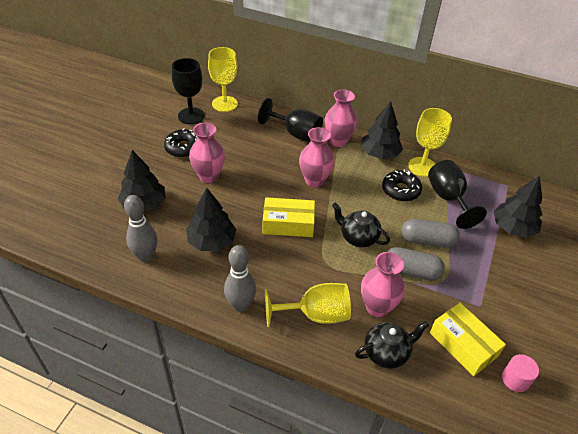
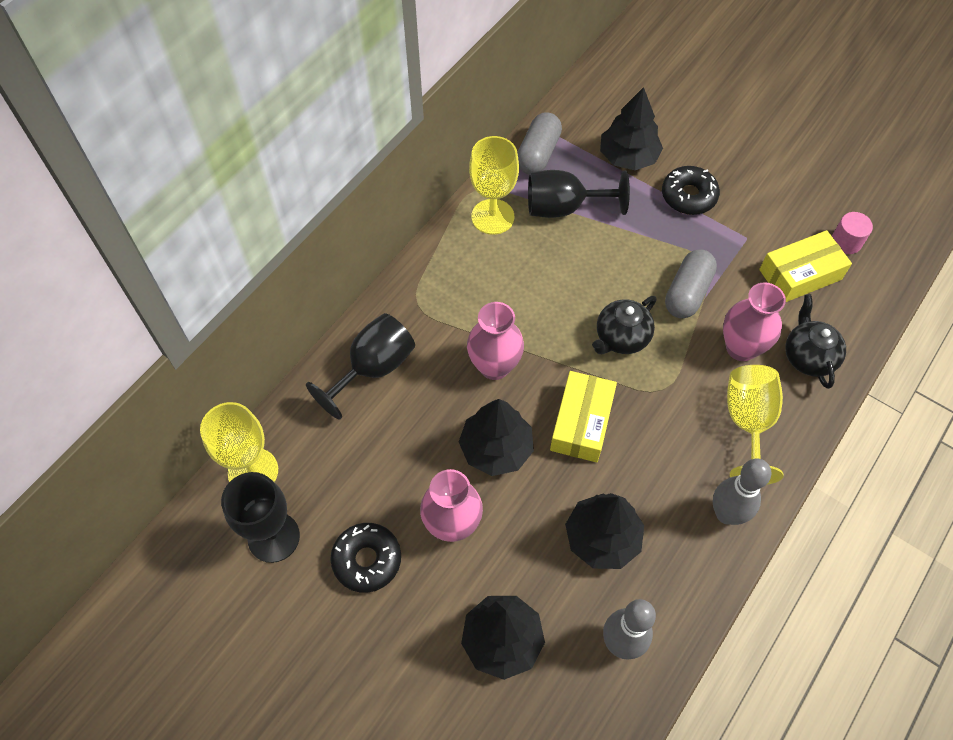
camera: 75 degrees left, 15 degrees up
(338, 141) = (408, 311): pink vase -> none
(379, 154) = (452, 262): black tree -> black tree (496, 448)
(400, 190) = (537, 259): black donut -> black donut (688, 196)
(427, 241) = (638, 258): grey capsule -> grey capsule (538, 154)

